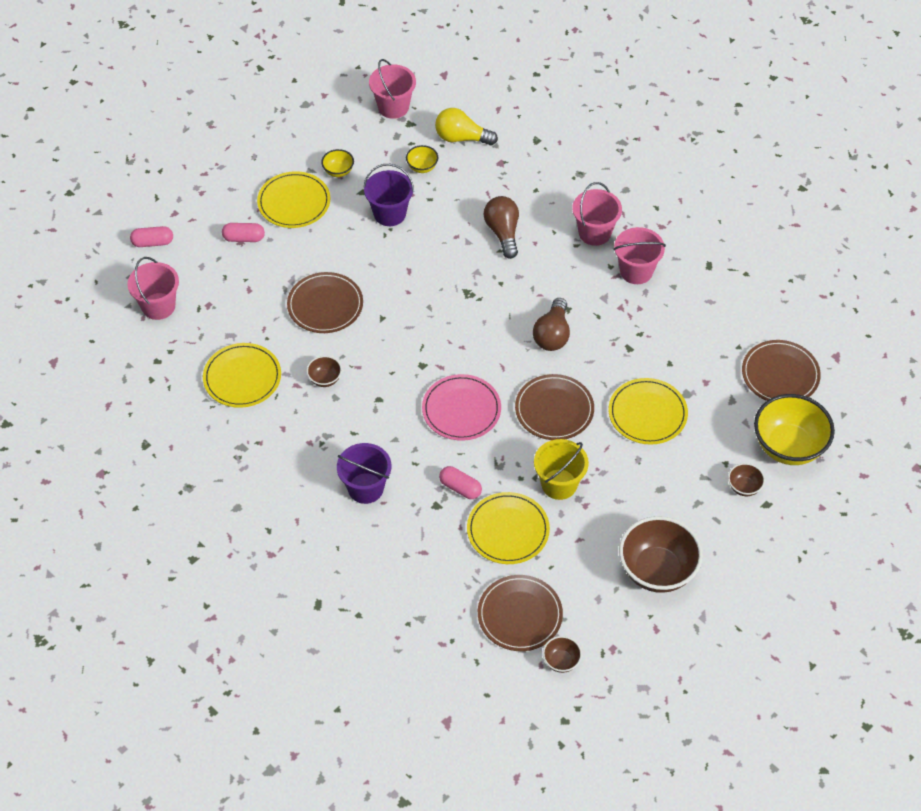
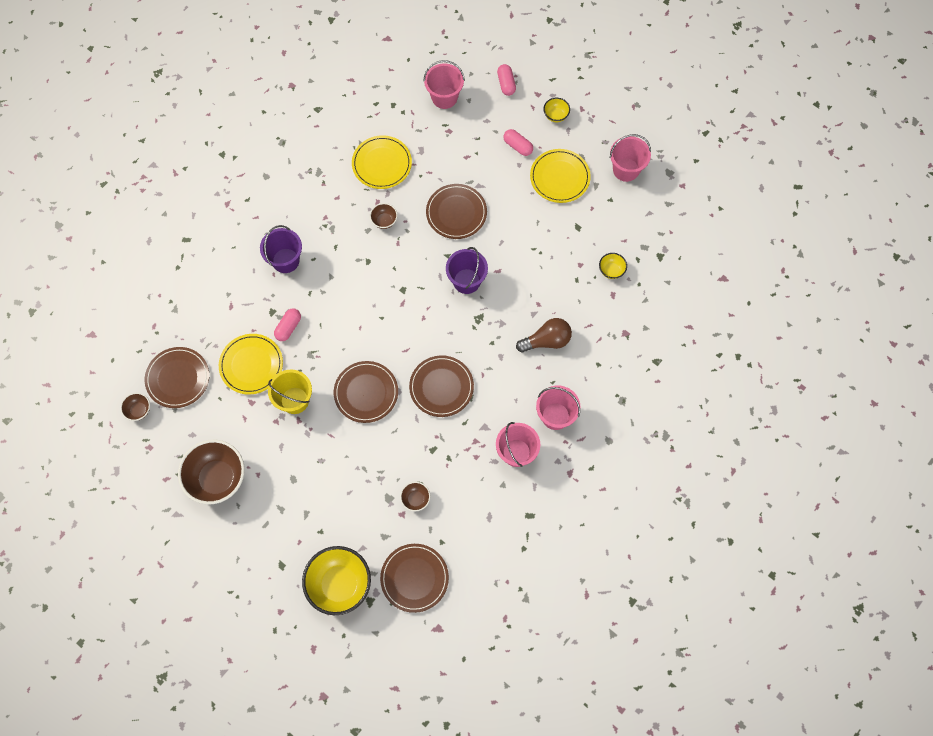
camera: 85 degrees right, 15 degrees up
(244, 238) = (518, 146): pink capsule -> pink capsule turned 45 degrees counterclockwise
(338, 171) = (597, 206): yellow bowl -> yellow bowl (555, 115)
(389, 213) = (556, 250): purple bucket -> purple bucket (466, 281)
(393, 107) = (677, 241): pink bucket -> pink bucket (626, 169)
(461, 138) = (650, 299): yellow light bulb -> none
(461, 409) = (361, 322): pink plate -> none
(552, 335) = (441, 387): brown light bulb -> brown plate
(647, 413) = (366, 467): yellow plate -> none
(744, 487) = (297, 547): brown bowl -> brown bowl (415, 499)

